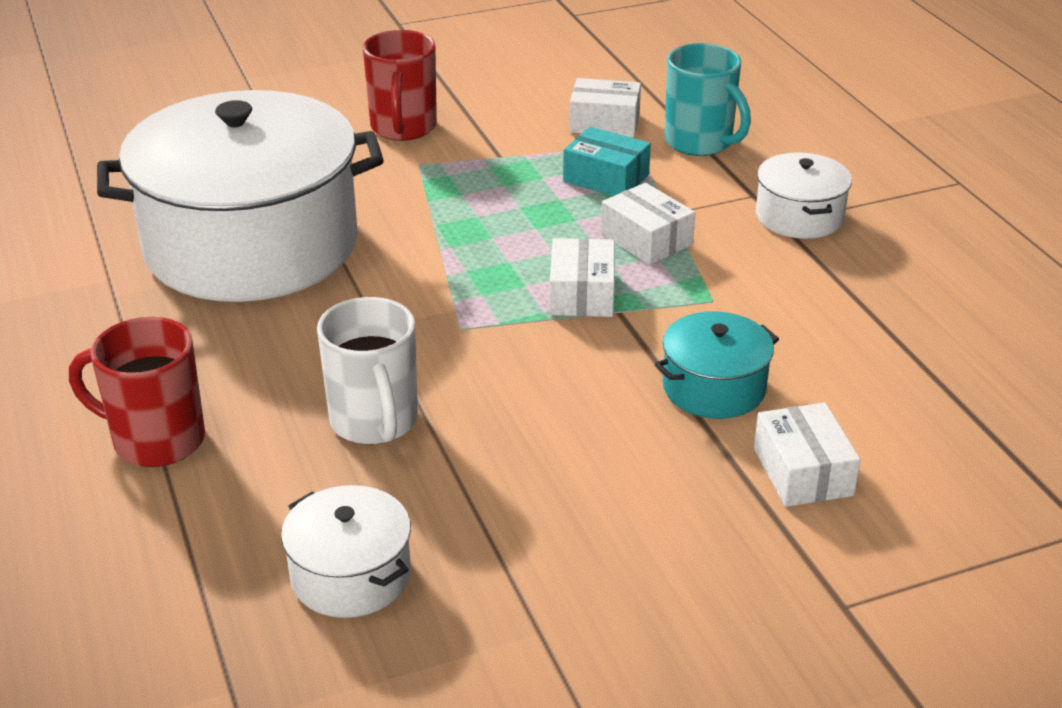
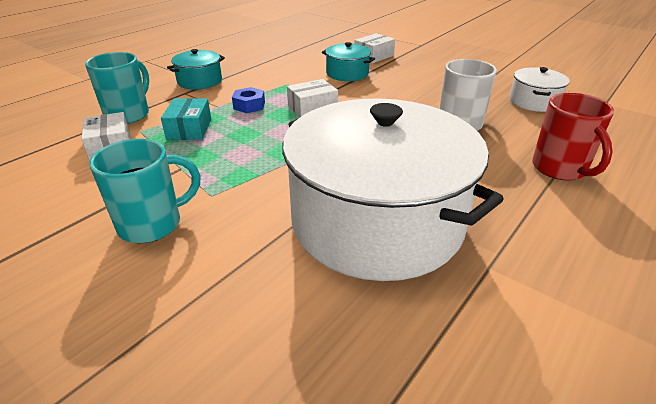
camera: 120 degrees left, 0 degrees up
(403, 128) = (152, 224): red mug -> turquoise mug
(646, 239) = (249, 105): white box -> blue nut
(799, 216) = (199, 81): white pot -> turquoise pot

